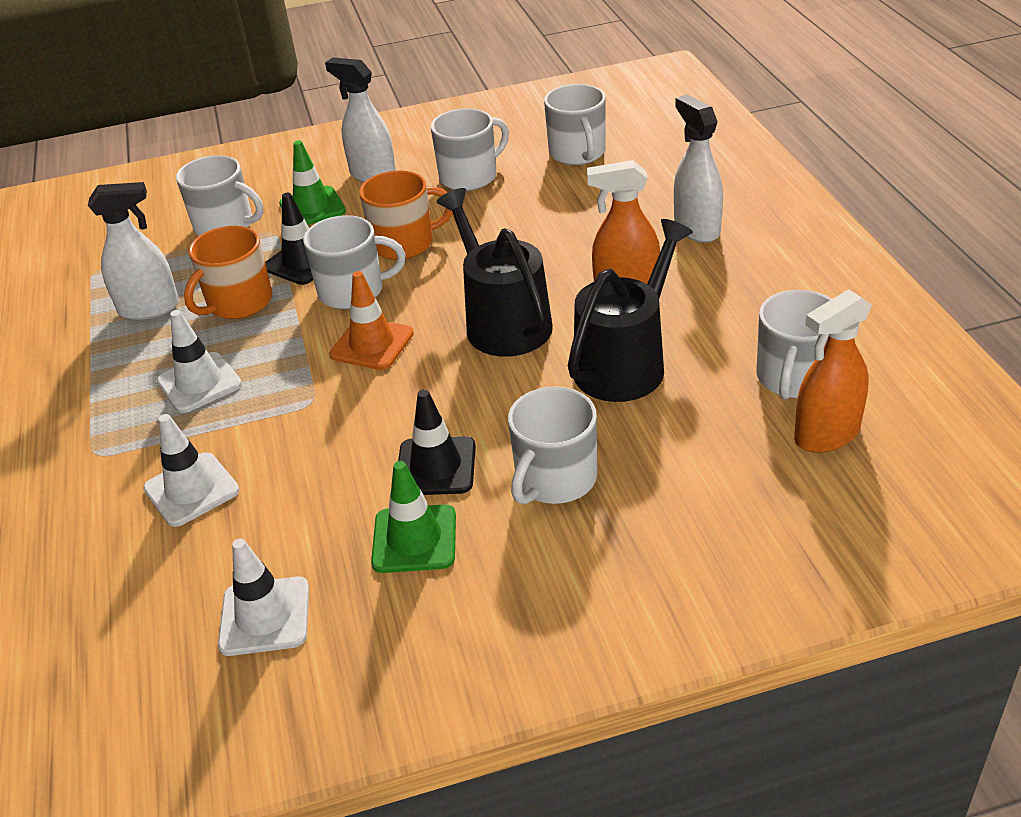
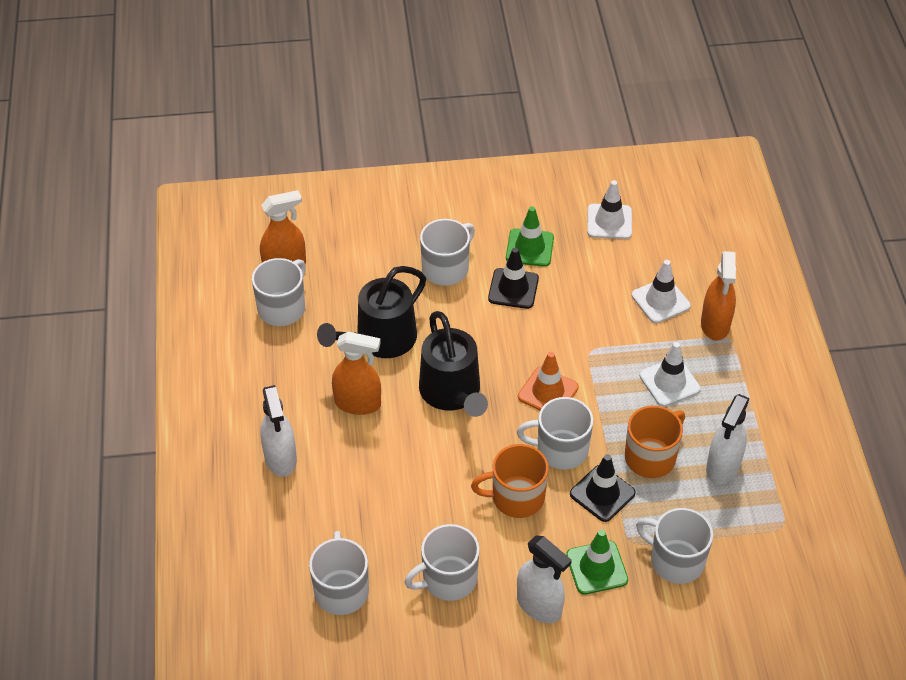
camera: 175 degrees left, 10 degrees up
(111, 469) = (715, 325): none -> orange spray bottle
(150, 308) = (723, 467): white spray bottle -> white spray bottle turned 60 degrees counterclockwise

